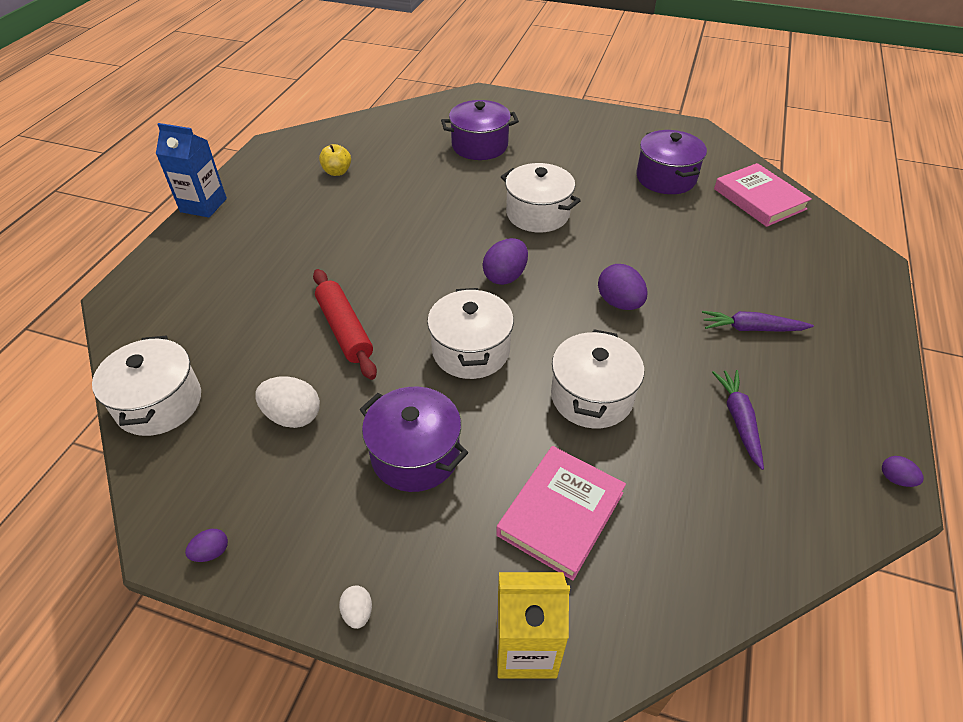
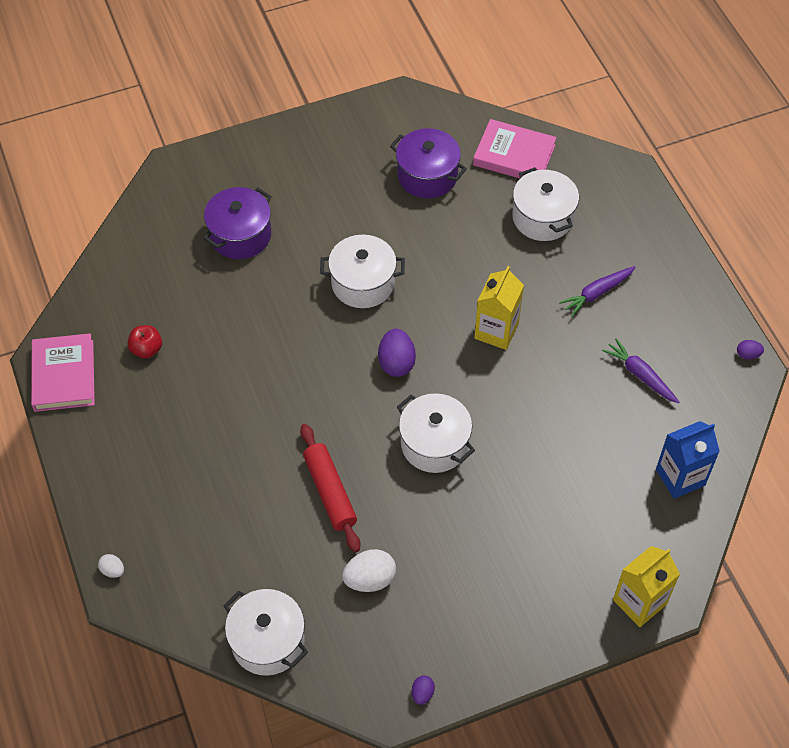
camera: 40 degrees left, 10 degrees up
(203, 205) = (71, 465): blue carton -> blue carton (680, 477)
(337, 172) = (147, 349): yellow apple -> red apple
(345, 330) = (330, 492): red rolling pin -> red rolling pin turned 45 degrees clockwise
(358, 612) = (539, 655): white egg -> white egg (113, 570)
(415, 455) = (475, 544): purple pot -> none
(560, 514) = (592, 515): pink book -> pink book (64, 375)
(591, 396) = (542, 422): white pot -> white pot (542, 217)
(619, 303) = (496, 331): purple egg -> yellow carton

